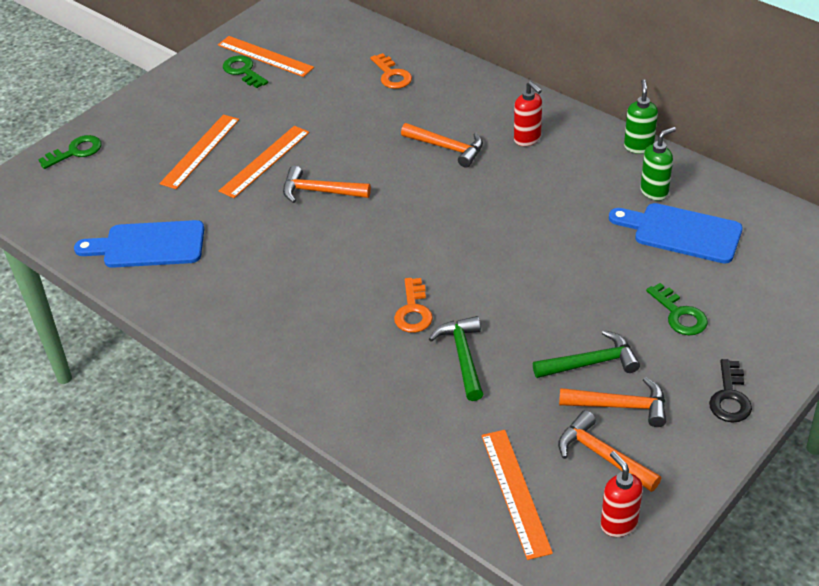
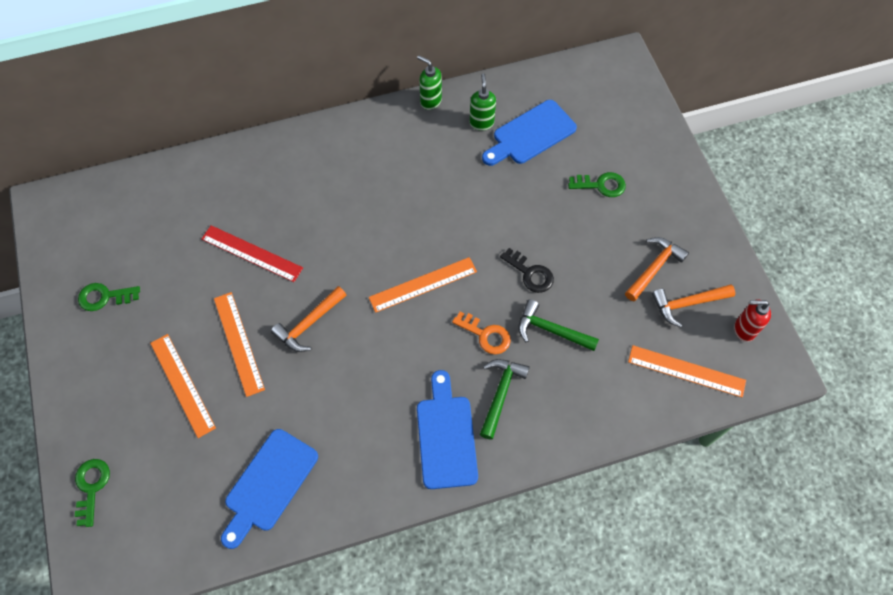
camera: 60 degrees left, 20 degrees up
(265, 56) = (100, 270): orange ruler -> orange ruler (423, 284)
(281, 335) = (446, 436): none -> blue cutting board
(357, 124) = (251, 253): none -> red ruler
(392, 75) = (213, 196): orange key -> none
(447, 148) = (333, 212): orange hammer -> none
(527, 139) = (367, 158): red soap dispenser -> none
(591, 363) = (608, 260): green hammer -> green hammer (500, 393)
(730, 397) = (685, 206): black key -> black key (530, 273)

